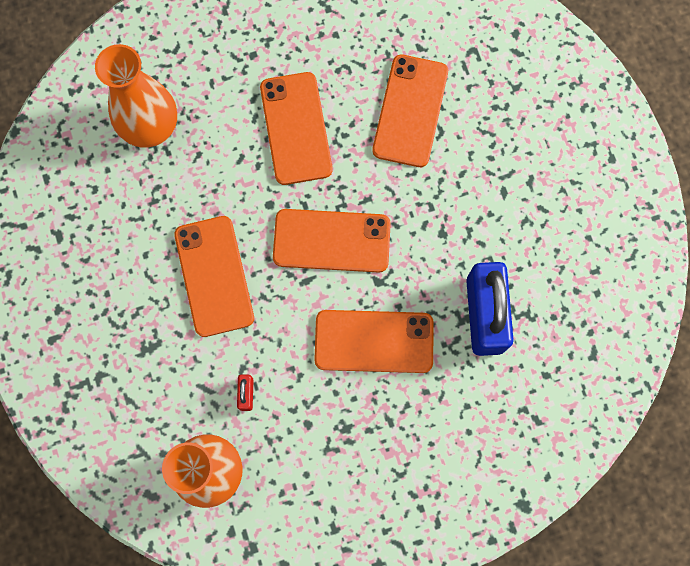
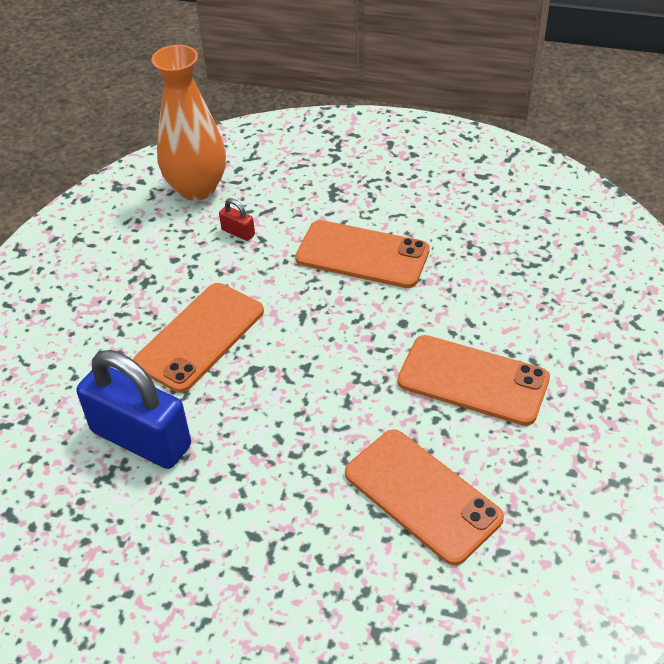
camera: 125 degrees right, 30 degrees down
(151, 127) = (551, 271): orange vase -> none
(331, 241) = (325, 352): orange phone -> none

